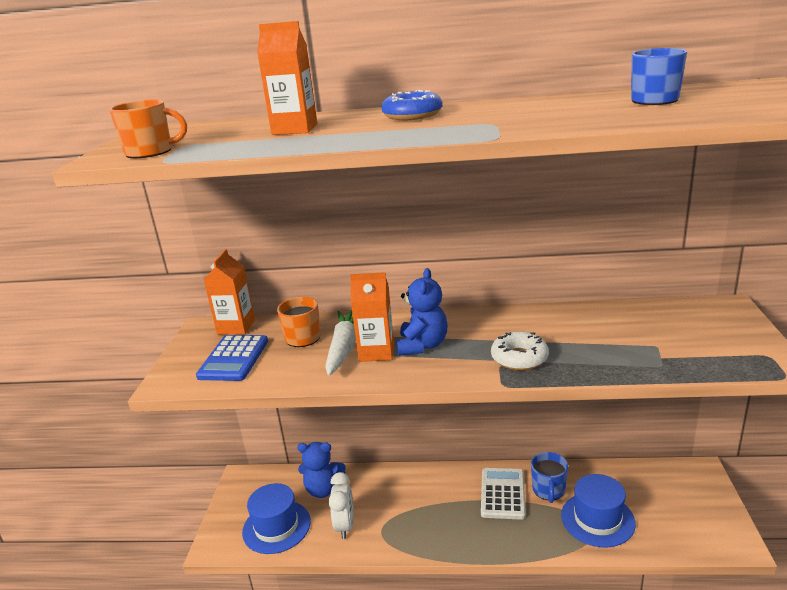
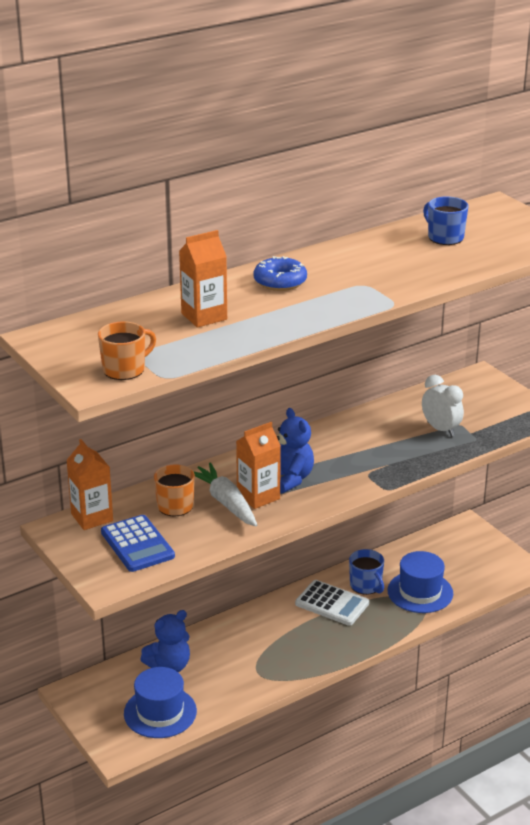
camera: 40 degrees left, 5 degrees up
(345, 526) = (223, 684): white clock -> white clock (441, 429)
(502, 494) = (332, 603): white calculator -> white calculator turned 150 degrees clockwise
(519, 358) = (375, 465): white donut -> none

